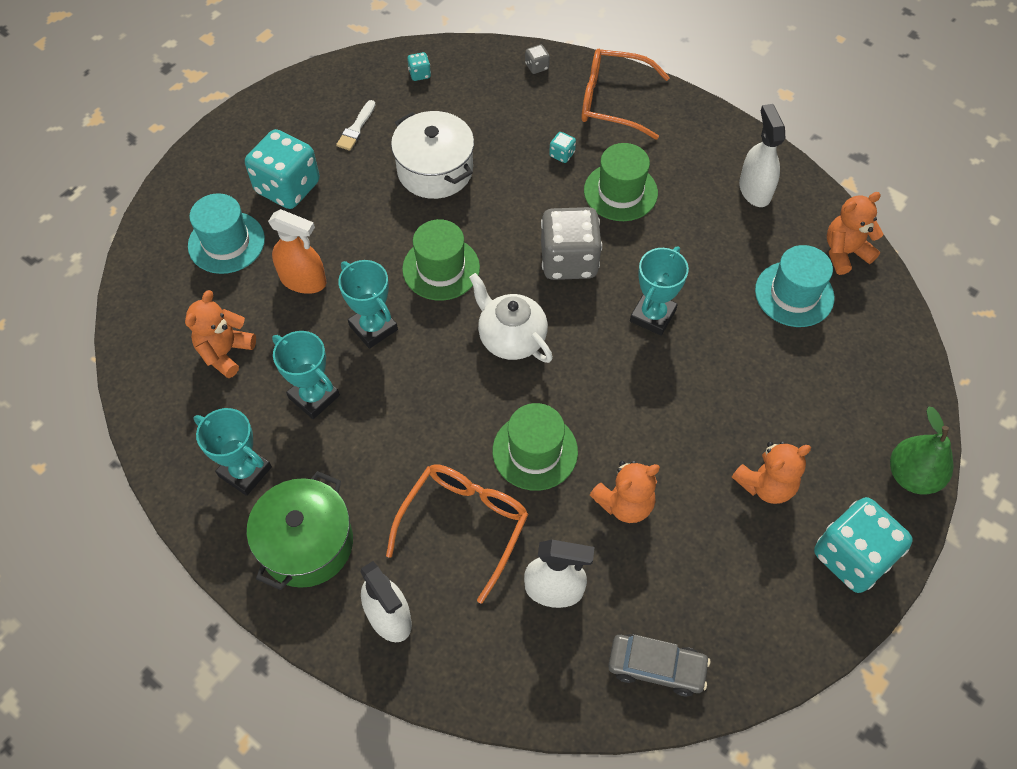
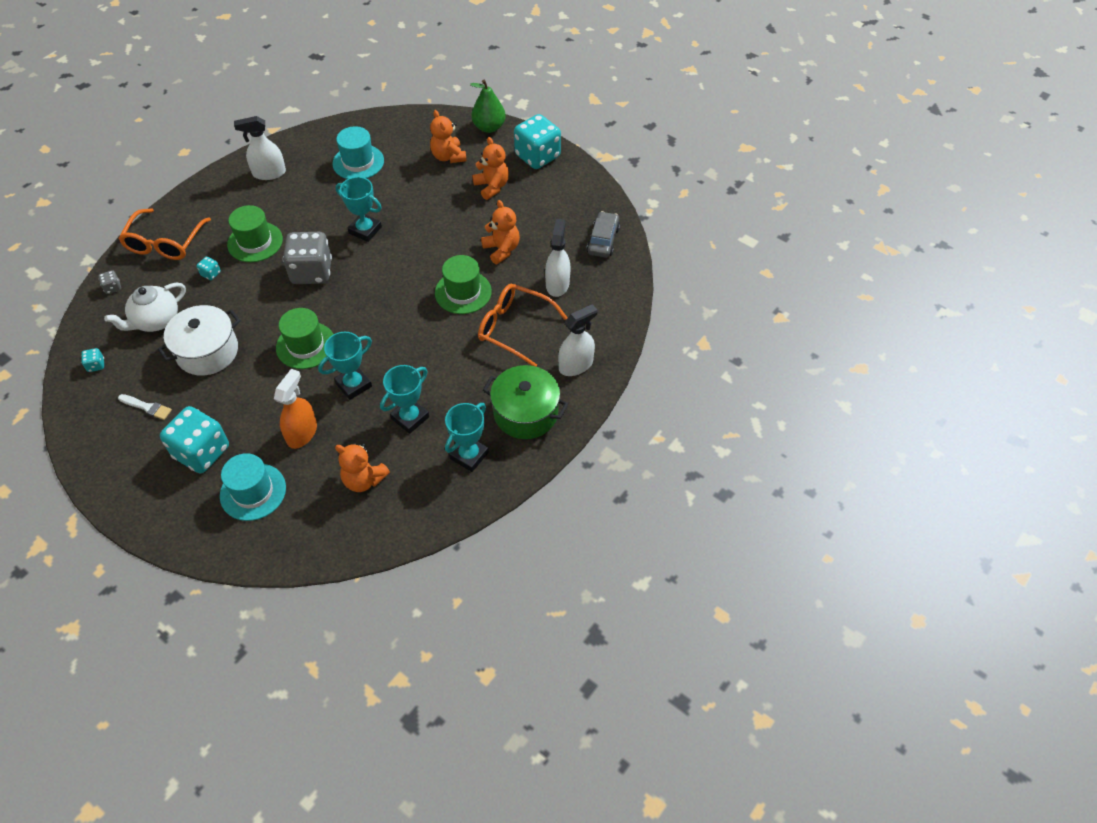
camera: 90 degrees left, 5 degrees down
(511, 338) = (373, 304): white teapot -> white teapot (156, 321)
(844, 253) = (330, 136): orange teddy bear -> orange teddy bear (448, 156)

